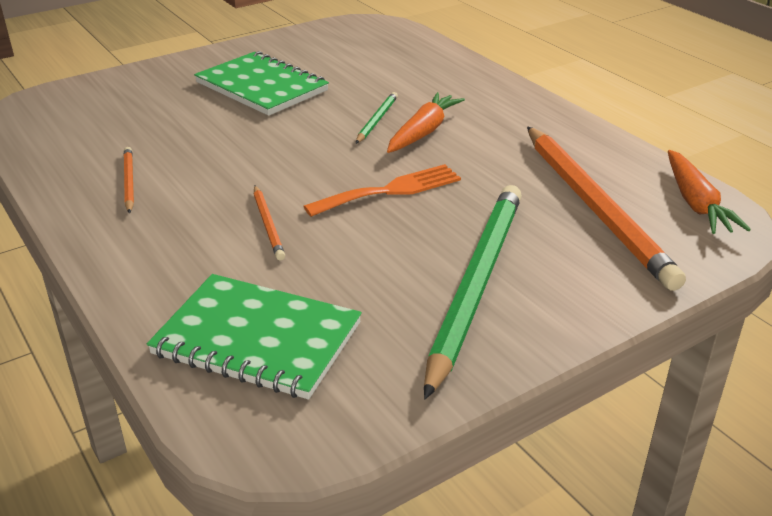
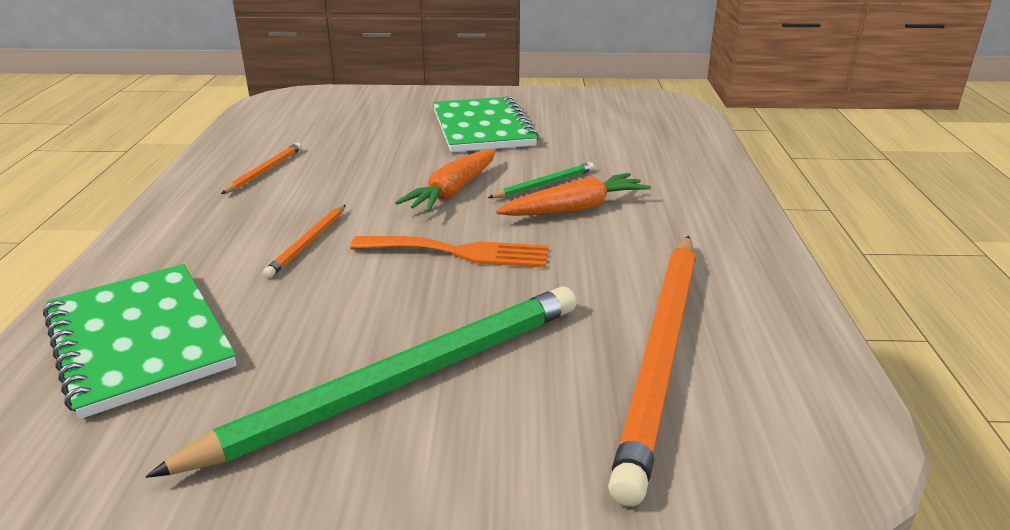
camera: 35 degrees right, 5 degrees down
(696, 203) = (815, 405): orange carrot -> orange carrot (453, 191)

